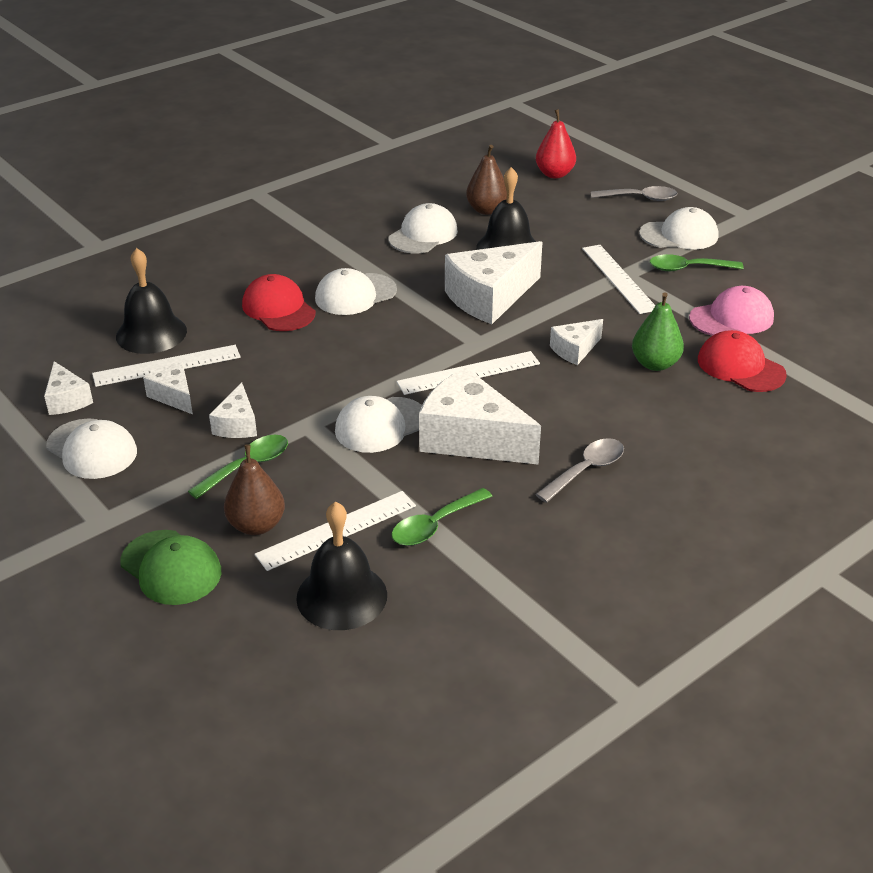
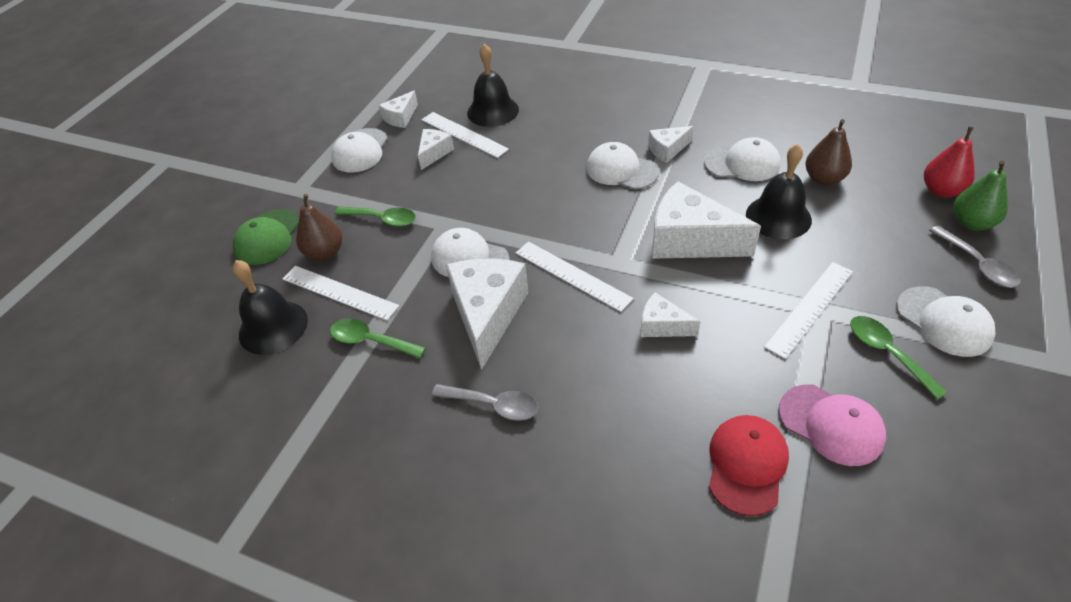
camera: 65 degrees right, 10 degrees up
(237, 424) = (423, 193): white cheese -> white cheese (667, 150)
(278, 309) = (569, 145): red cap -> none
(655, 364) = (690, 392): green pear -> green pear (971, 223)

